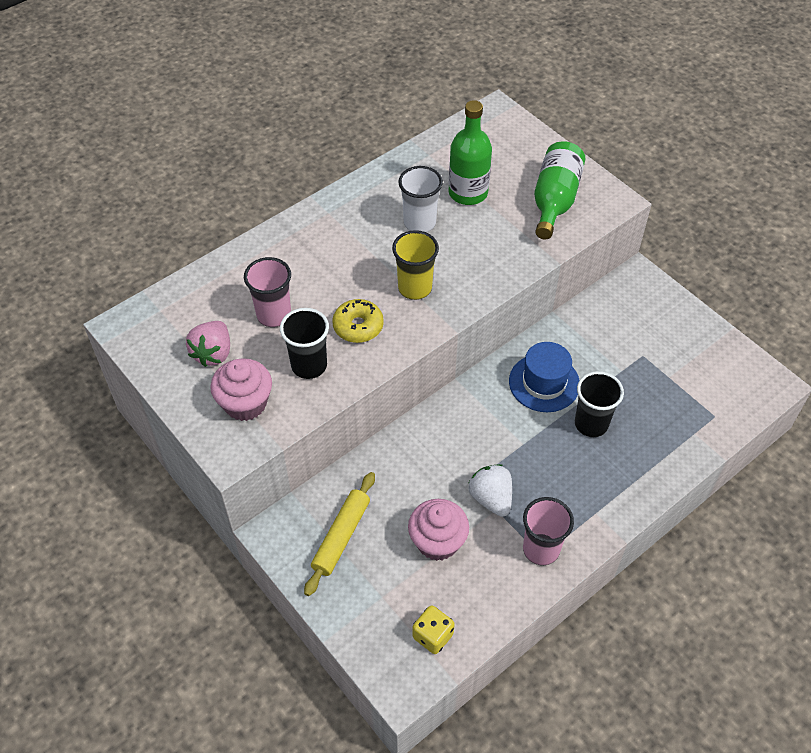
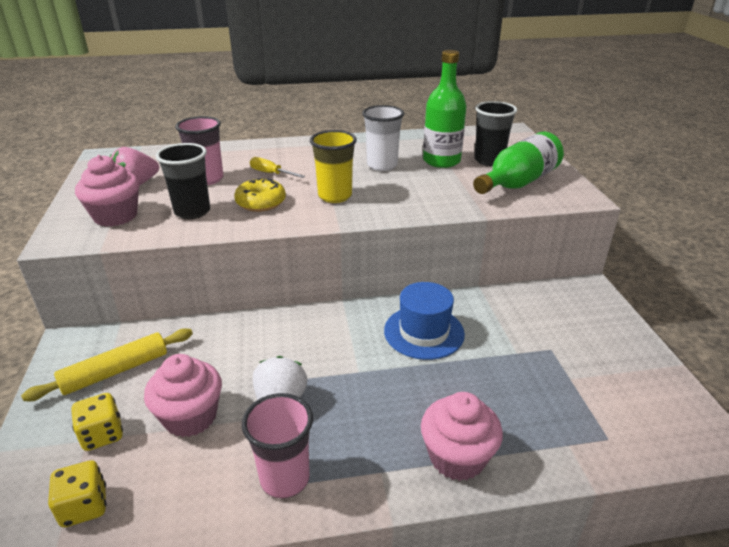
camera: 30 degrees right, 20 degrees down
(327, 280) = (271, 173): none -> yellow screwdriver
(389, 587) = (102, 435): none -> yellow dice
(591, 424) = (445, 384): black cup -> black cup (489, 160)
(634, 478) = (457, 457): none -> pink cupcake

